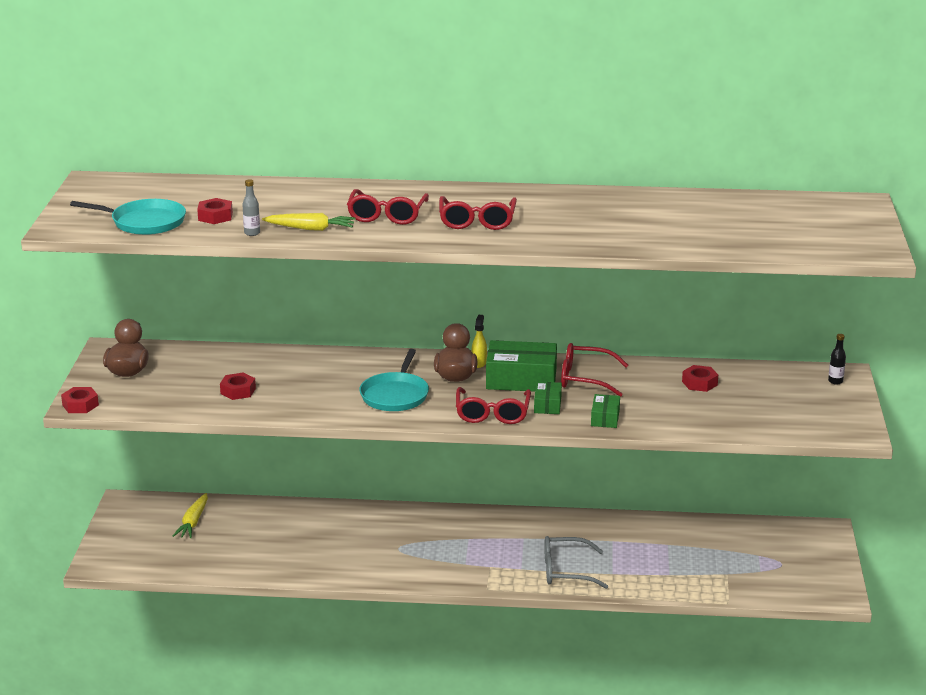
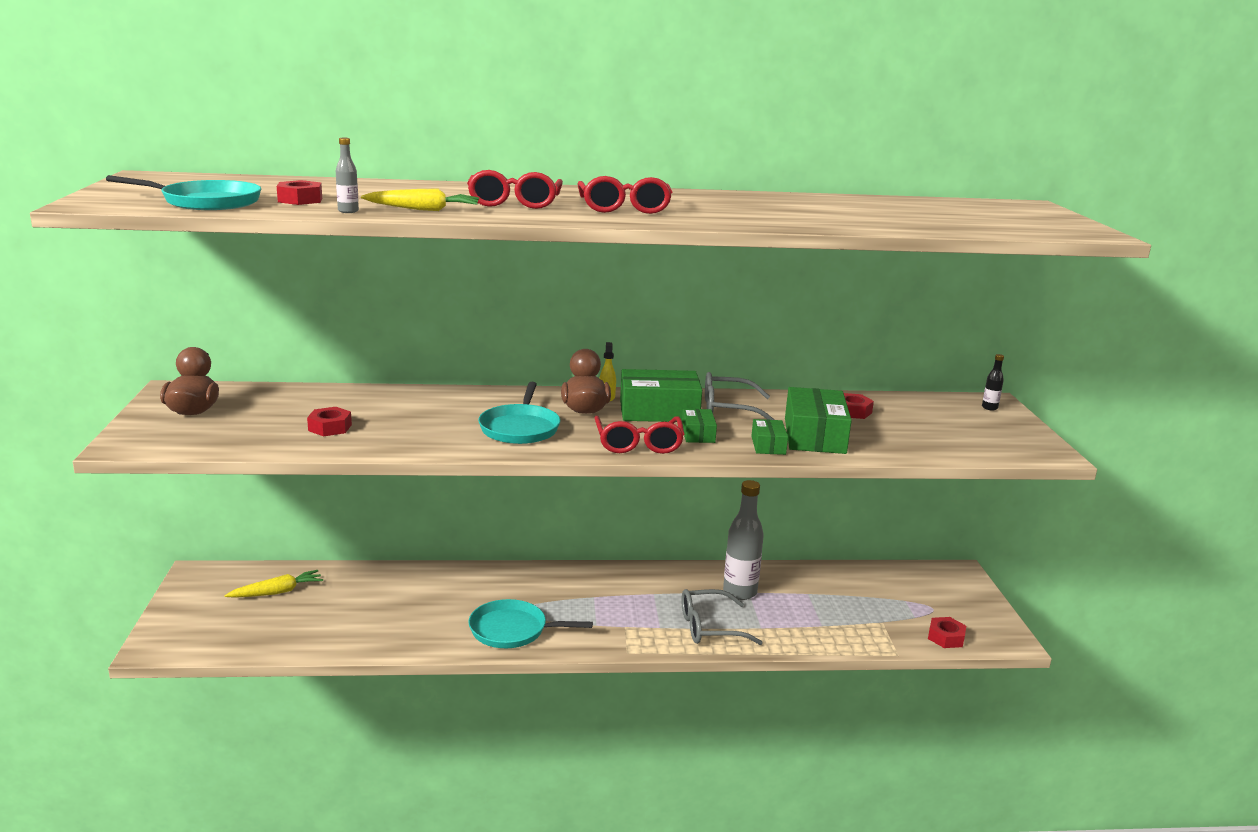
camera: 10 degrees left, 5 degrees down
(80, 405) = (126, 445): red nut -> red nut (946, 637)
(193, 522) = (277, 592): yellow carrot -> yellow carrot turned 120 degrees counterclockwise
(391, 565) = (512, 630): none -> turquoise pan
(585, 378) = (728, 409): red glasses -> grey glasses
(604, 540) = (740, 592): none -> grey bottle
(651, 409) = (814, 436): none -> green box

